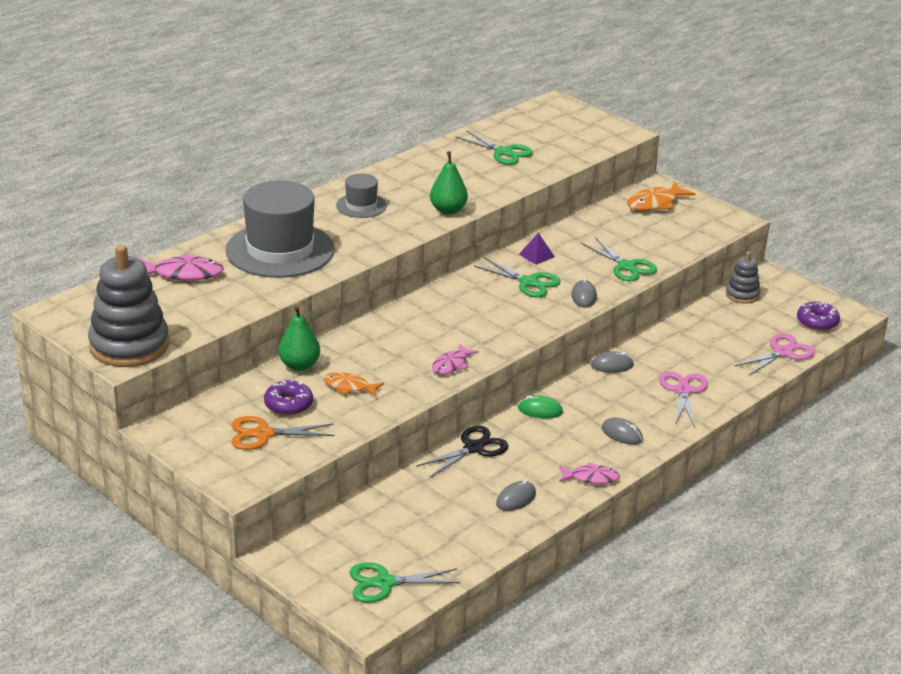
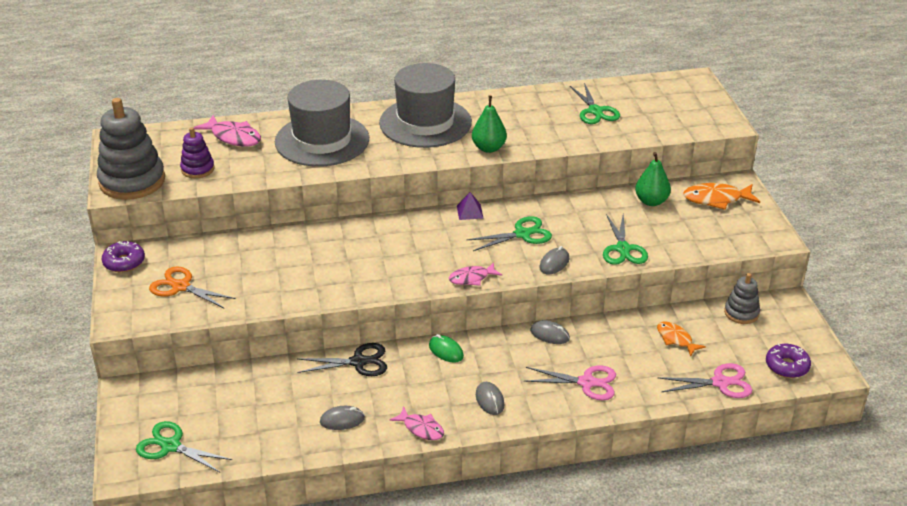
camera: 35 degrees right, 5 degrees up
(185, 313) = (197, 169): none -> purple stacking toy
(288, 404) = (224, 270): purple donut -> purple donut (124, 262)
(299, 365) = (268, 240): green pear -> green pear (651, 201)
(349, 387) = (282, 272): orange fish -> orange fish (676, 339)
(361, 205) = (425, 123): grey hat -> grey hat, size x2.05
(451, 365) = (378, 283): pink fish -> pink fish (472, 278)
(529, 282) = (522, 234): green scissors -> green scissors turned 90 degrees counterclockwise
(536, 255) = (556, 212): purple pyramid -> purple pyramid (470, 212)
(683, 391) = (586, 382): pink scissors -> pink scissors turned 60 degrees clockwise

